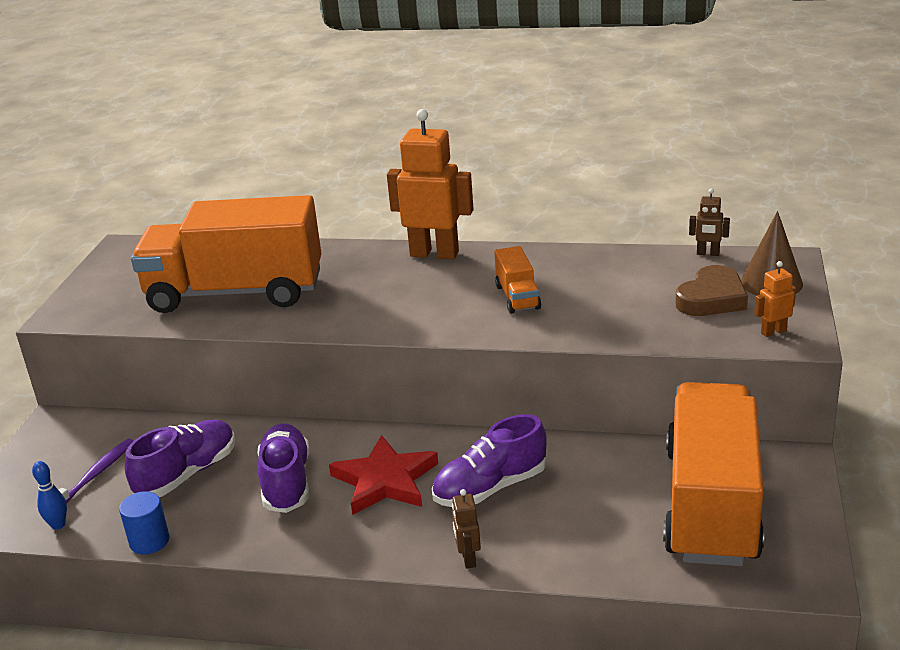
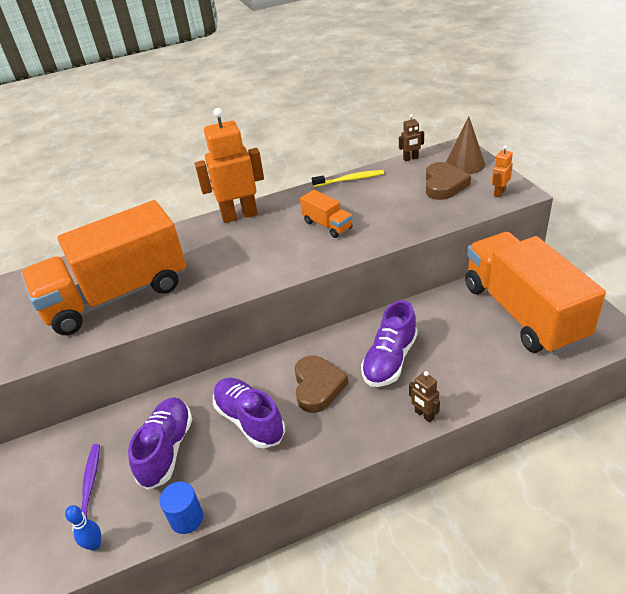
camera: 30 degrees left, 10 degrees up
(385, 480) = (317, 386): red star -> brown heart
(602, 254) = (350, 179): none -> yellow toothbrush

